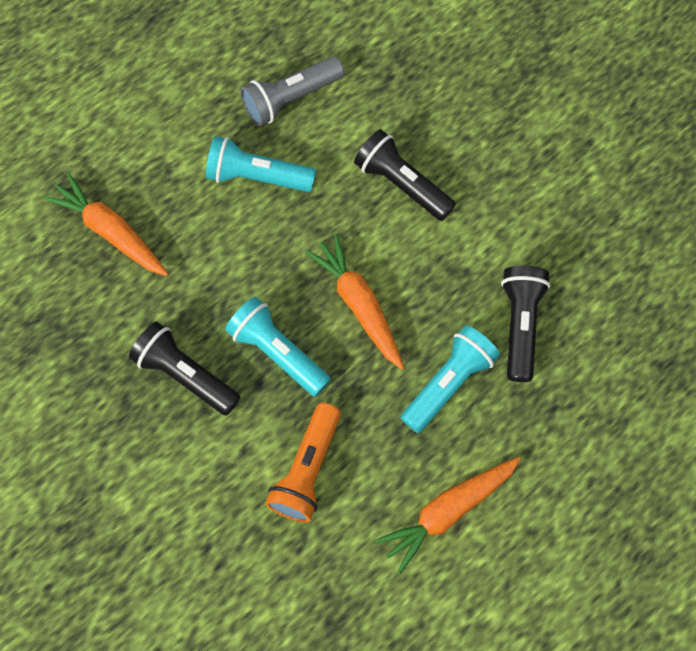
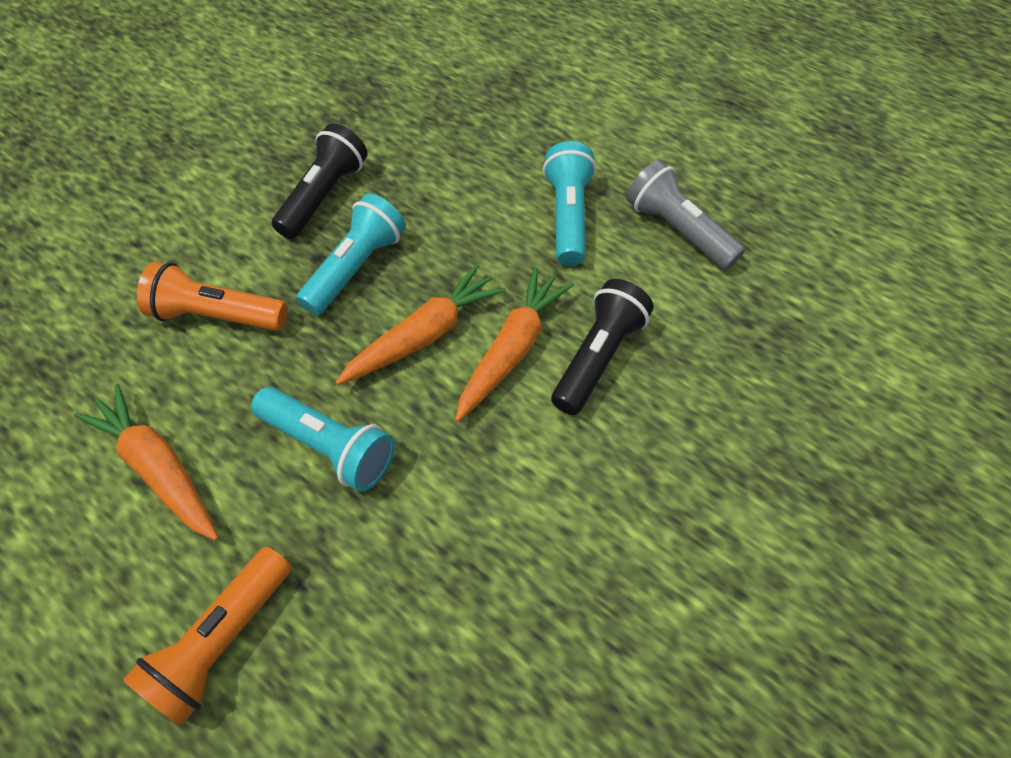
camera: 80 degrees right, 10 degrees down
(111, 232) = (474, 115): orange carrot -> orange carrot (512, 349)
(520, 325) = (421, 526): black flashlight -> none
(586, 461) = (221, 641): none -> orange flashlight

